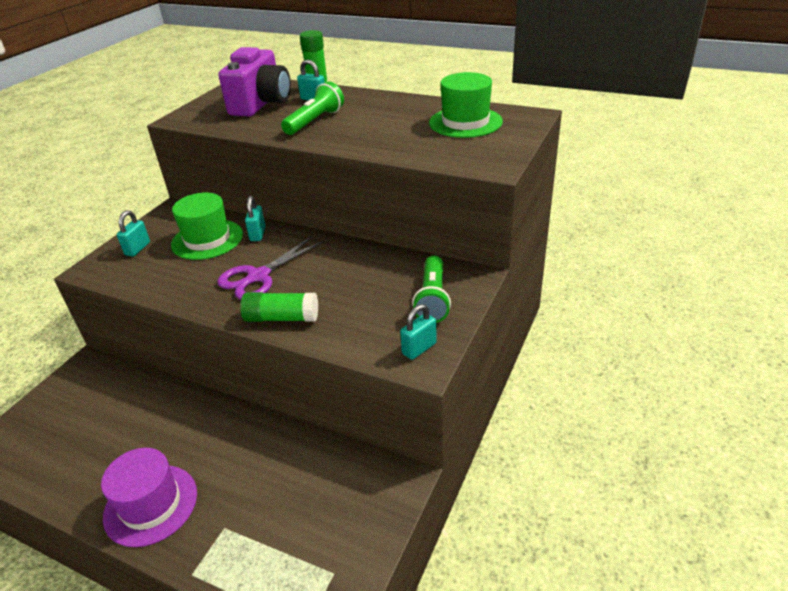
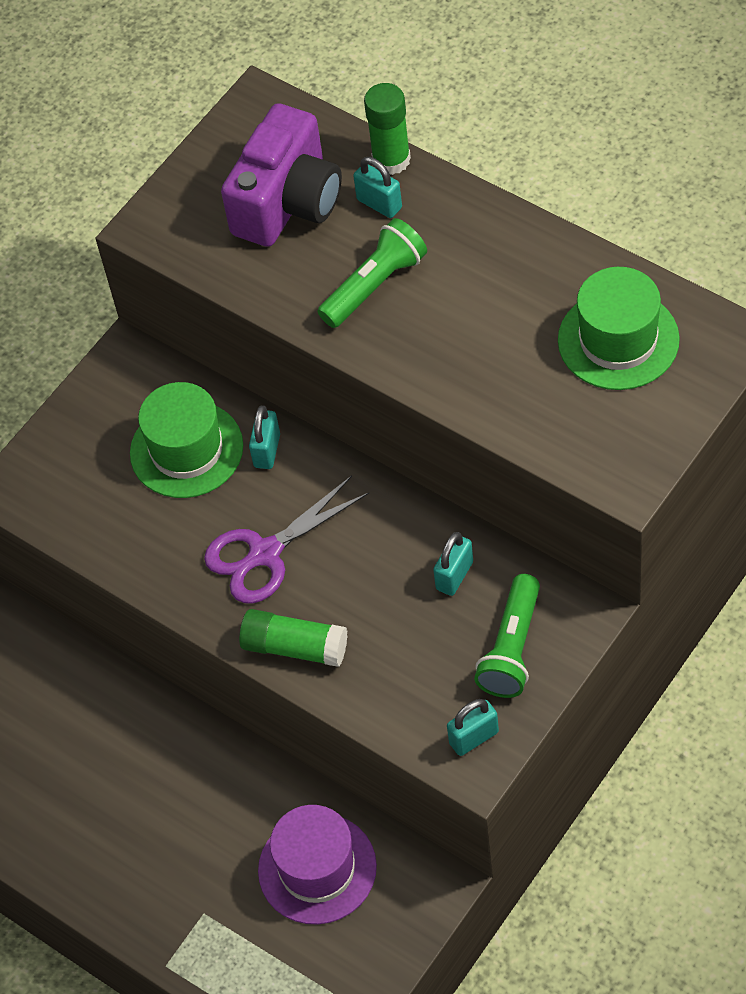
camera: 15 degrees right, 20 degrees up
(138, 249) = (78, 453): turquoise padlock -> turquoise padlock (454, 575)
(151, 504) = (110, 865): purple hat -> purple hat (317, 868)

